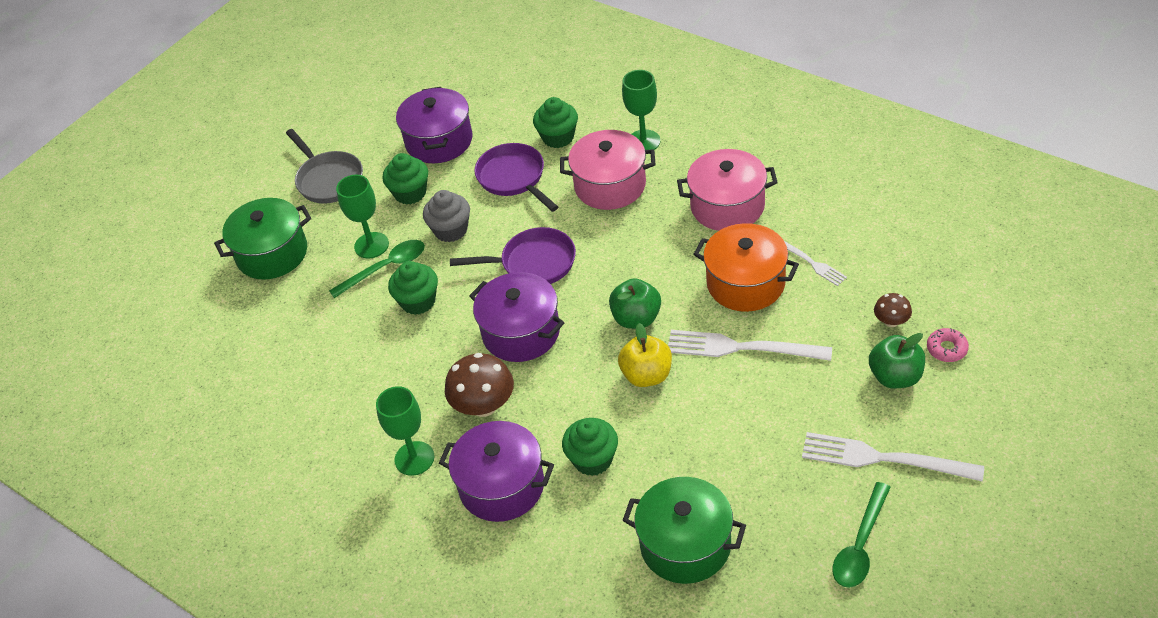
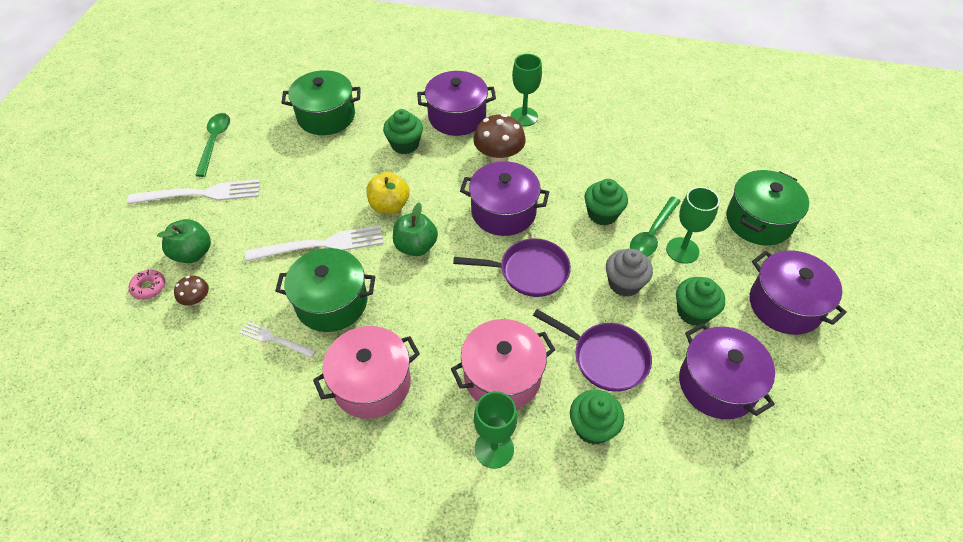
camera: 150 degrees right, 5 degrees up
(328, 179) = (785, 305): grey pan -> purple pot
(533, 263) = (529, 272): purple pan -> purple pan turned 150 degrees counterclockwise
(746, 283) = (331, 302): orange pot -> green pot

